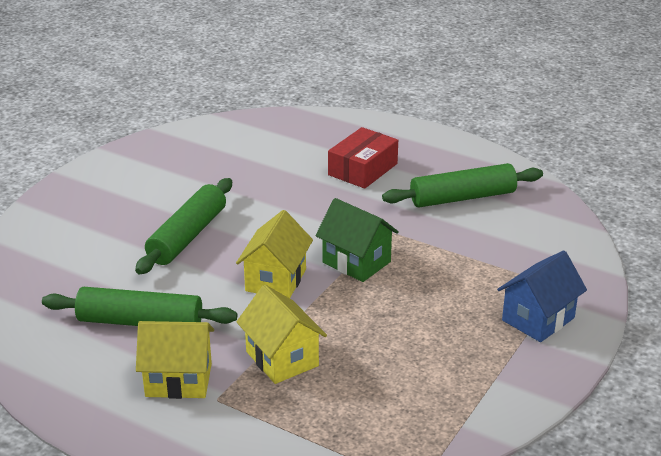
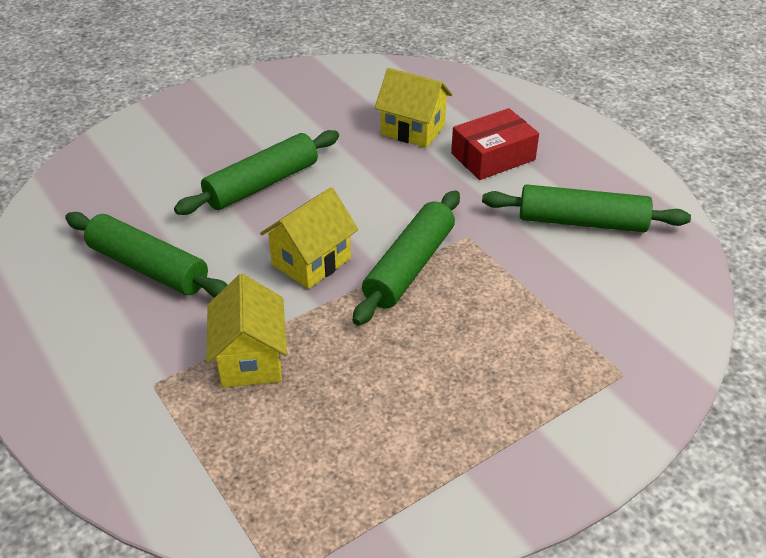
camera: 25 degrees right, 10 degrees up
(178, 380) = (134, 348): yellow house -> yellow house (413, 130)
(356, 262) = (409, 267): green house -> green rolling pin
(538, 319) = (568, 409): blue house -> none

